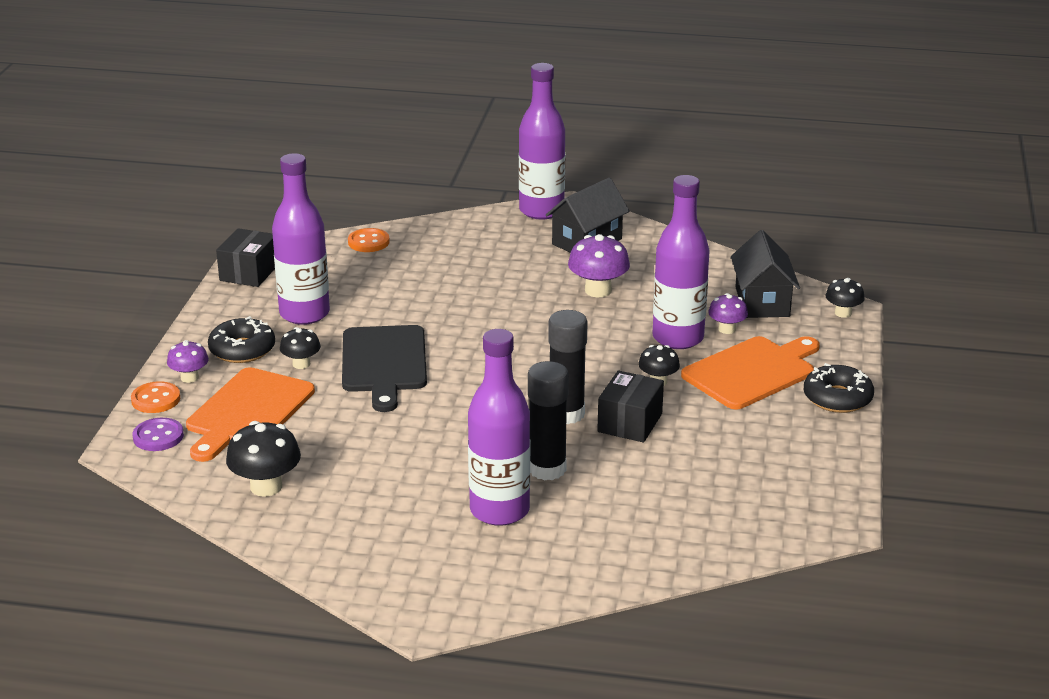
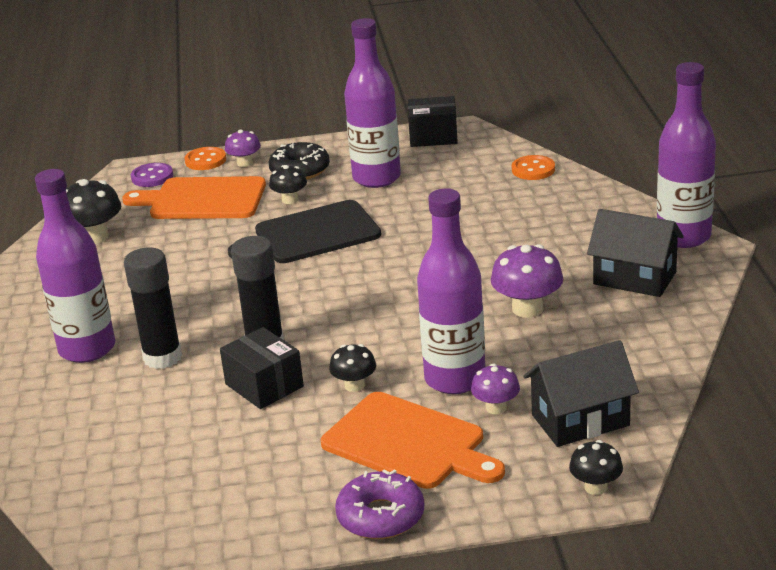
camera: 75 degrees right, 0 degrees up
(629, 423) = (264, 385): black box -> black box turned 45 degrees clockwise
(837, 398) = (380, 516): black donut -> purple donut

